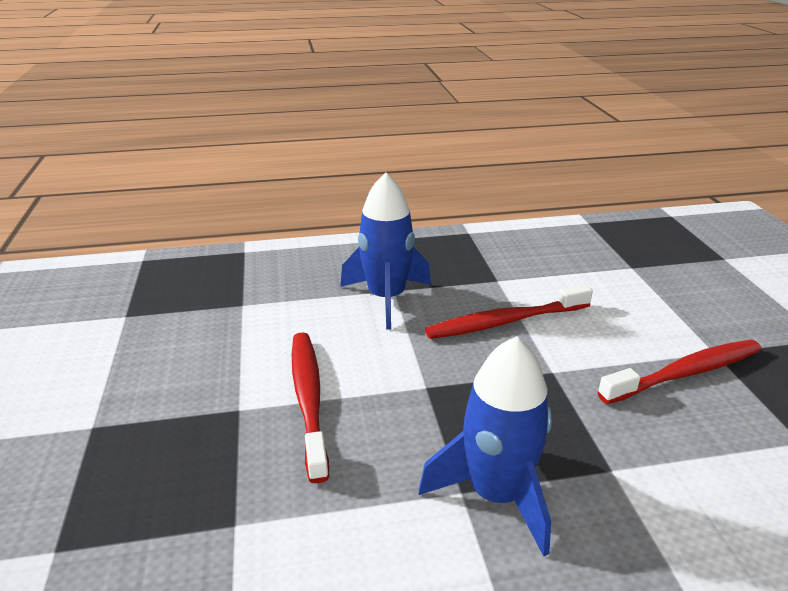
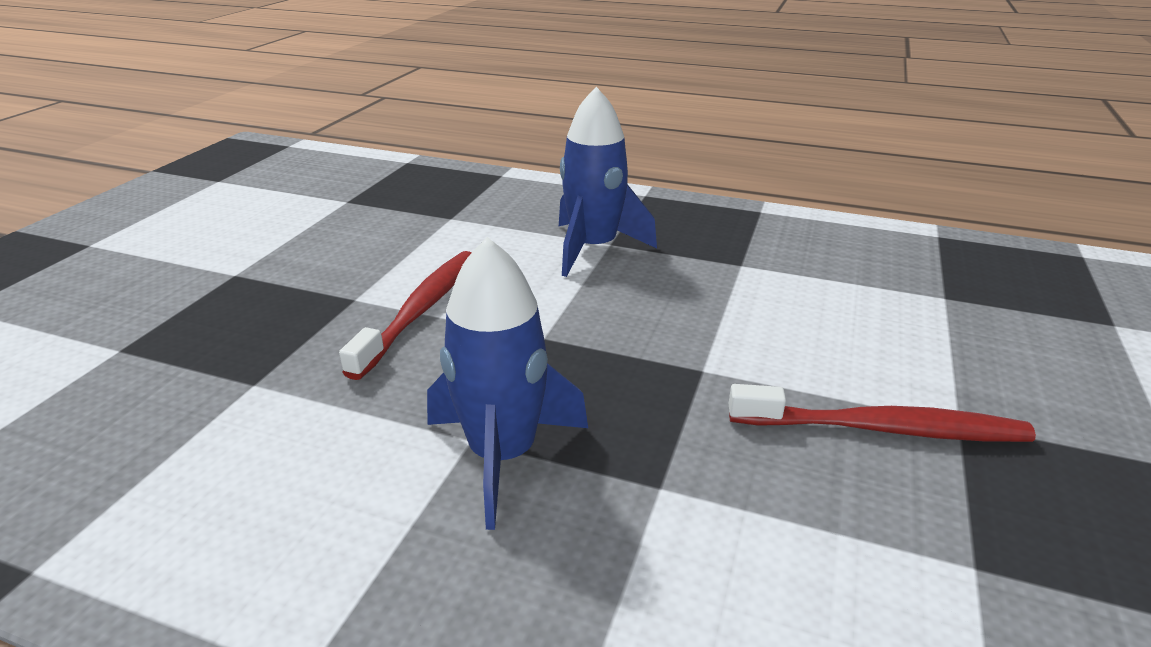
camera: 30 degrees right, 0 degrees up
(505, 322) = (702, 306): red toothbrush -> none

